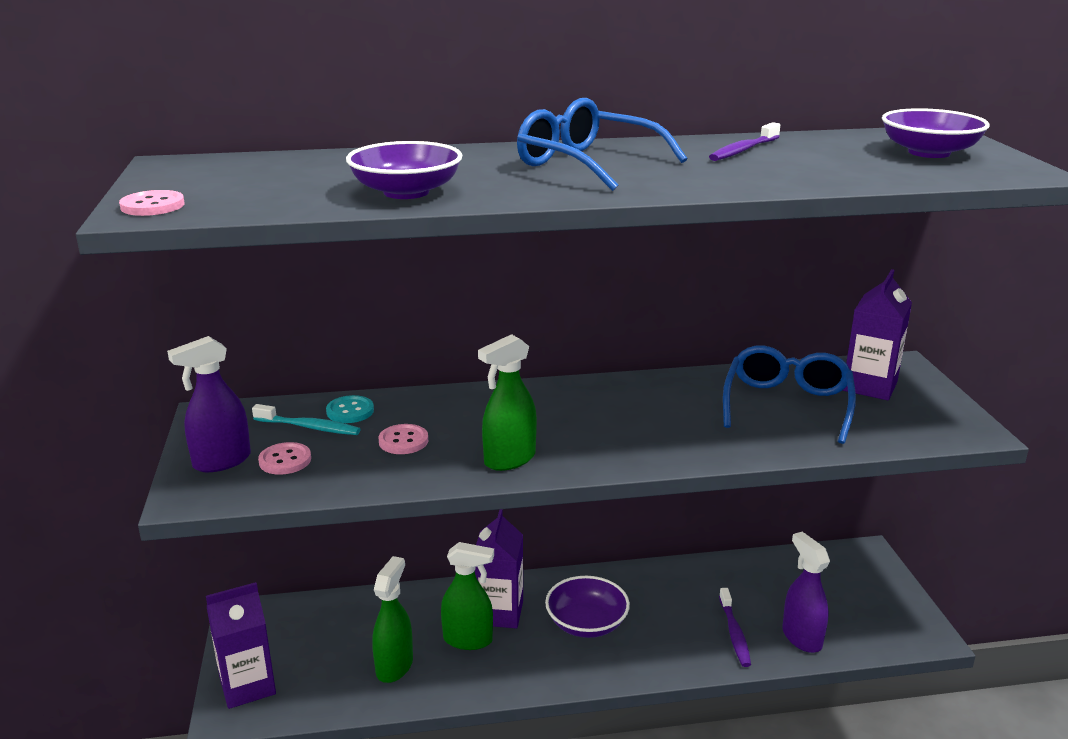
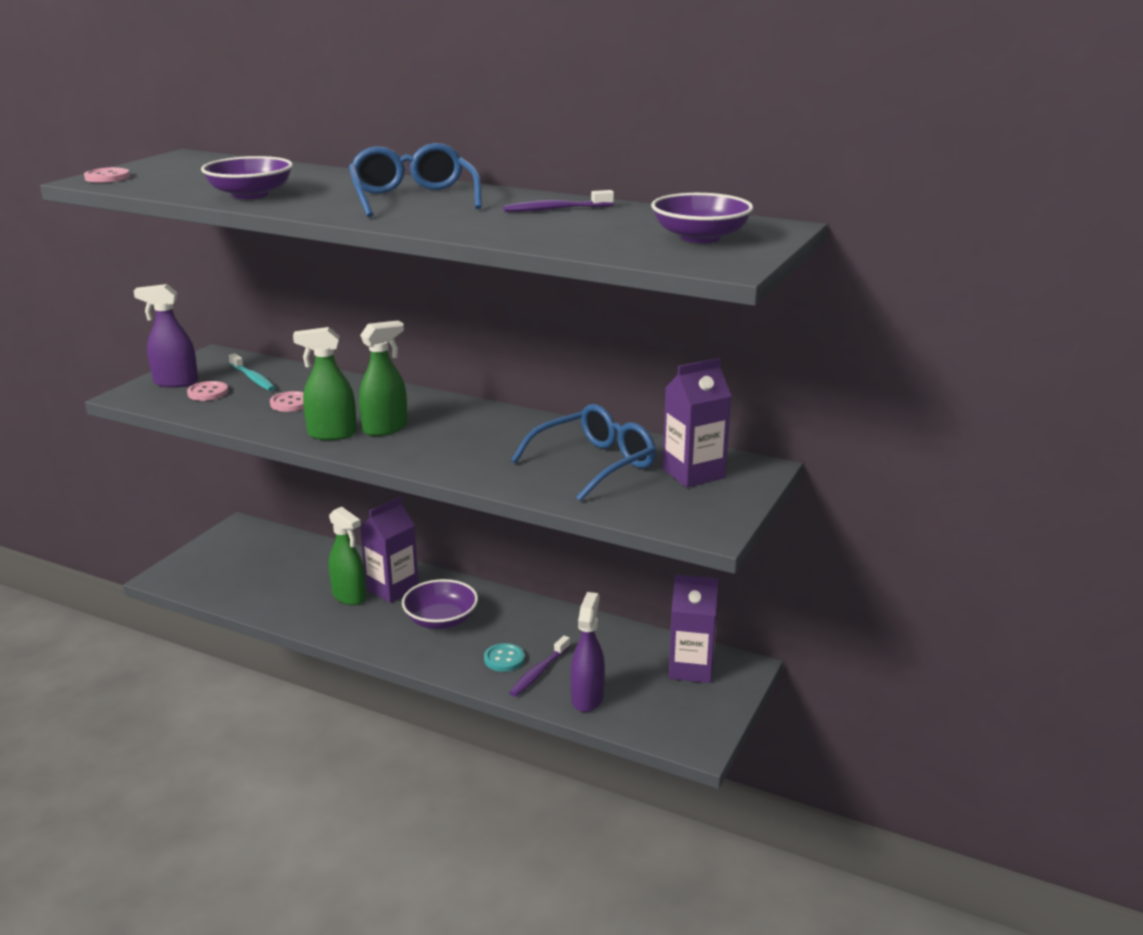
camera: 35 degrees right, 0 degrees up
(247, 686) = (191, 567): purple carton -> purple carton (691, 668)
(350, 411) = (292, 376): turquoise button -> turquoise button (504, 659)
(394, 666) = (284, 592): green spray bottle -> green spray bottle (385, 428)

